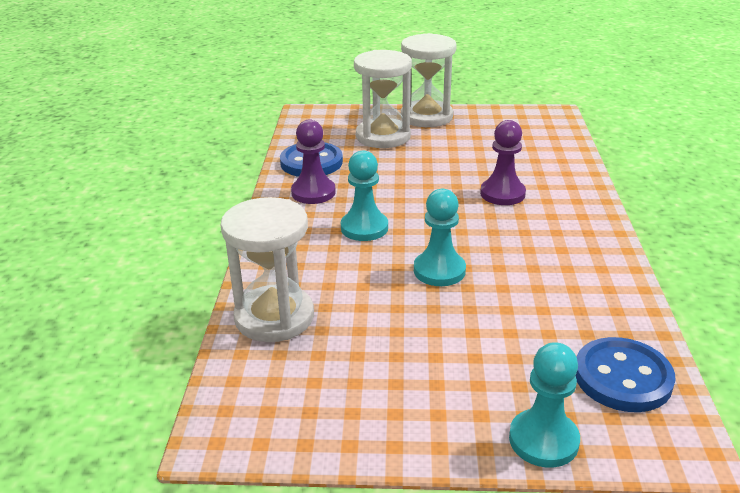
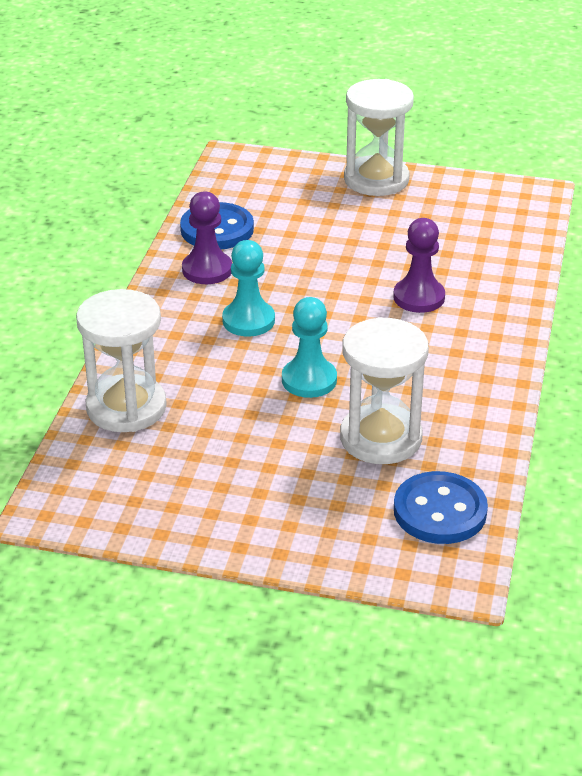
camera: 10 degrees right, 5 degrees up
(383, 136) = (312, 203): white hourglass -> white hourglass (380, 438)
(543, 440) = (336, 554): turquoise pawn -> none

